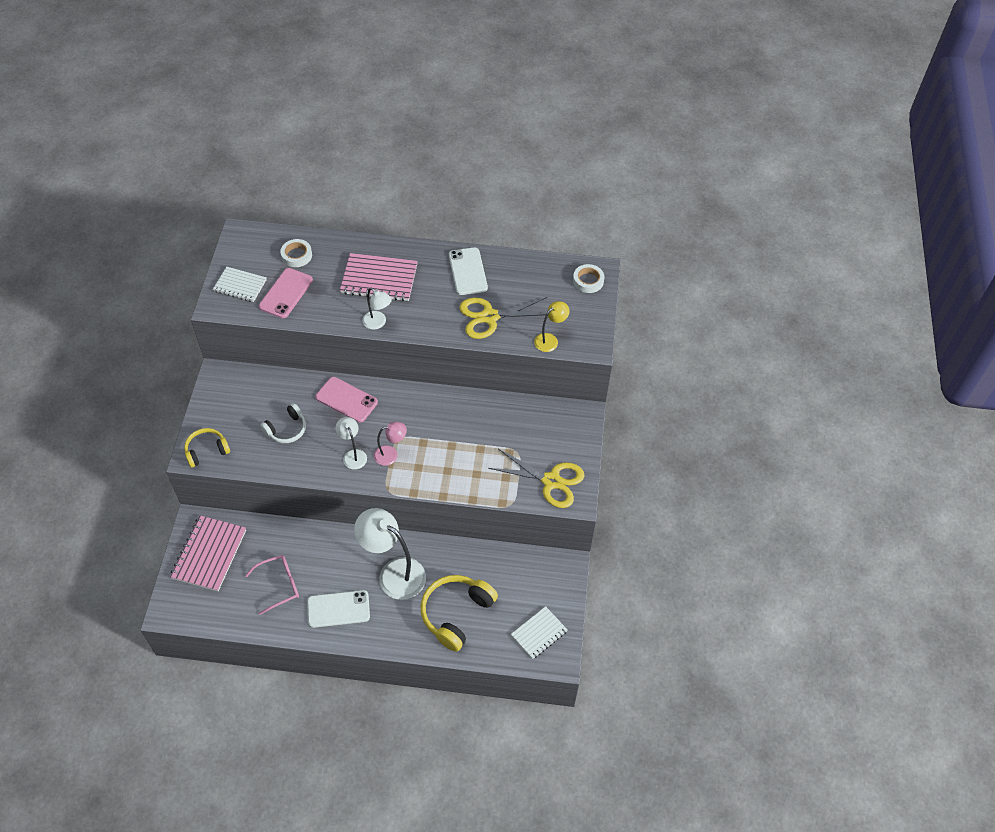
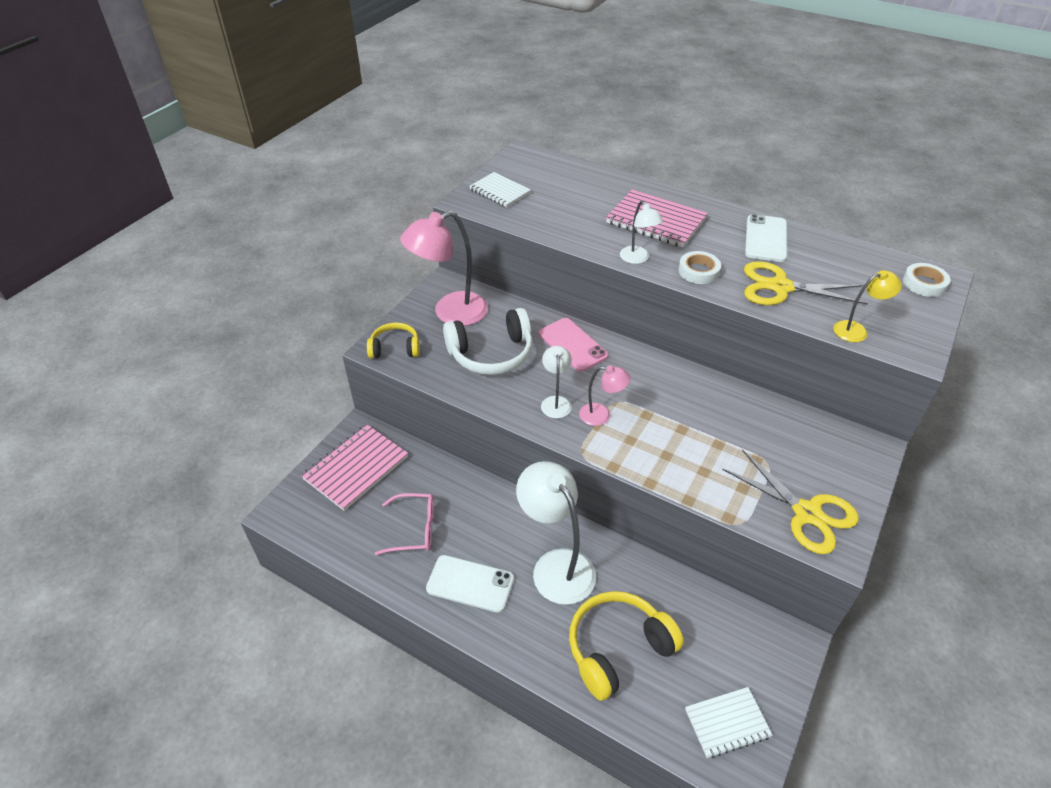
camera: 25 degrees right, 10 degrees down
(236, 402) = (450, 313): none -> pink lamp
(286, 293) = (545, 209): pink phone -> none
(286, 429) = (491, 353): white headphones -> white headphones, size x1.67
(296, 255) = (572, 181): white tape -> white tape (698, 271)

